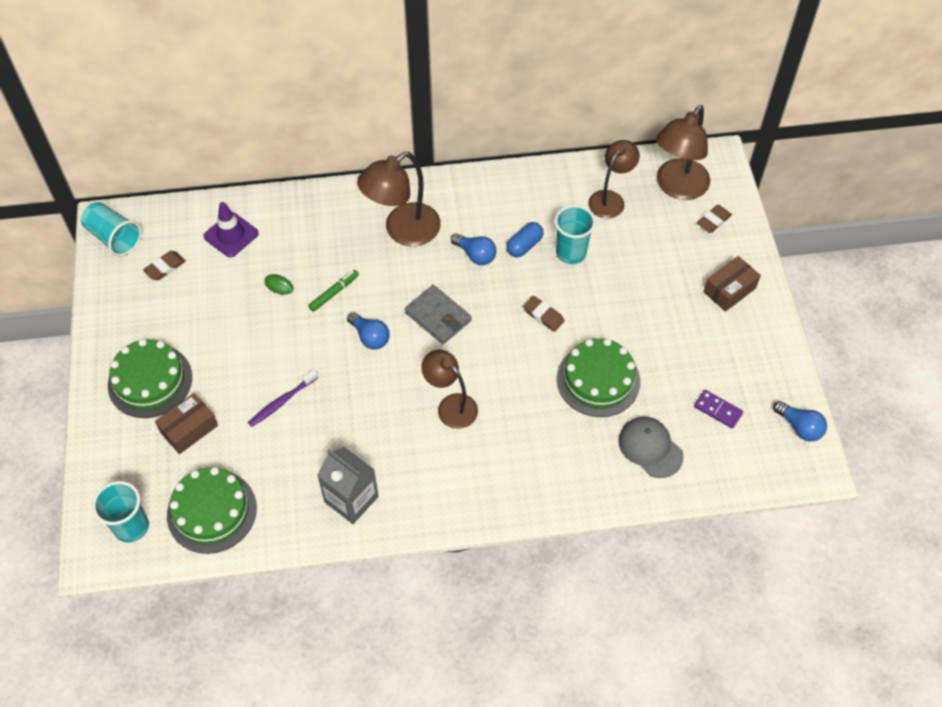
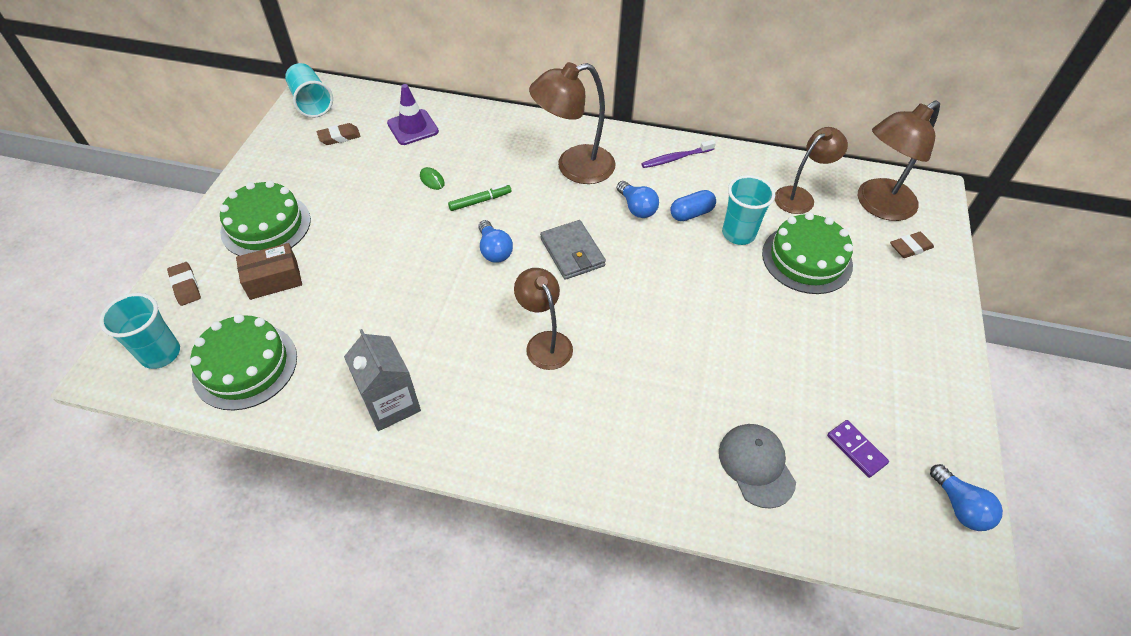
camera: 20 degrees right, 5 degrees down
(282, 402) = (375, 283): purple toothbrush -> purple toothbrush (676, 158)
(543, 315) = (684, 284): brown eraser -> brown eraser (186, 286)
(598, 380) = (720, 368): green cake -> green cake (807, 259)
(729, 290) = (909, 322): brown box -> none

